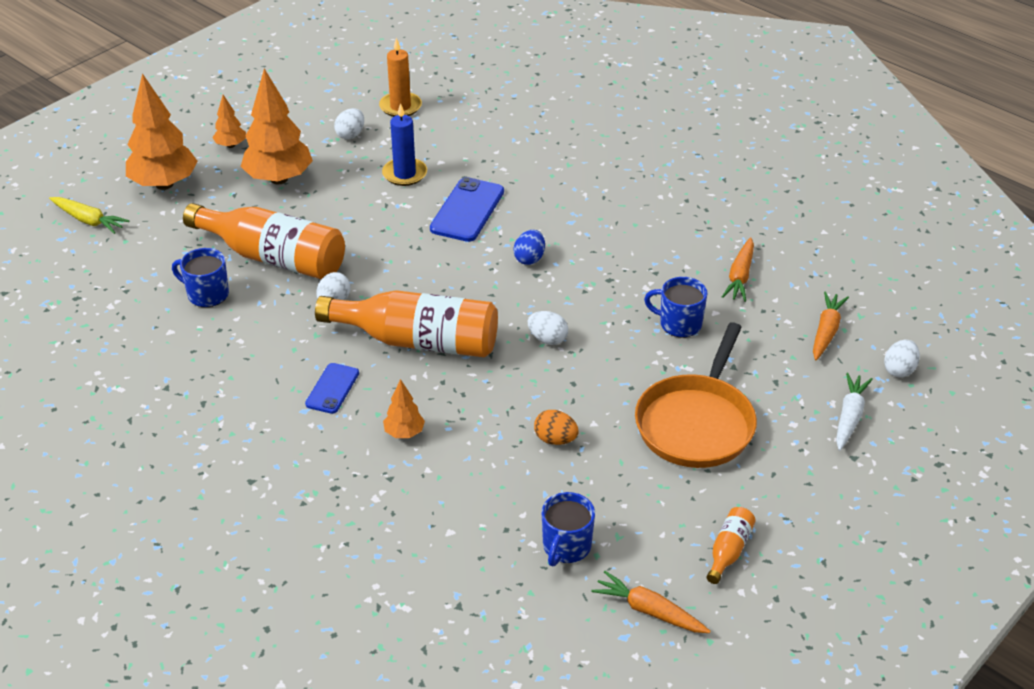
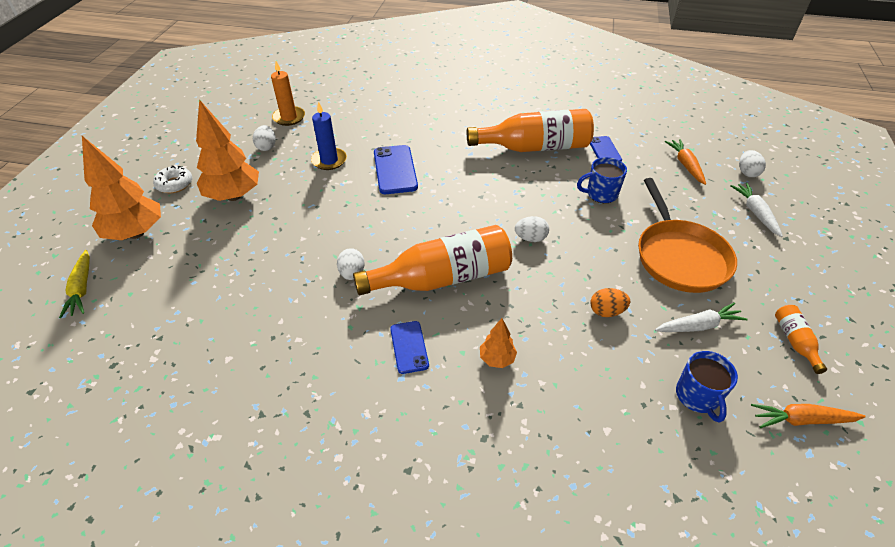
camera: 30 degrees left, 5 degrees up
(88, 220) = (82, 288): yellow carrot -> yellow carrot turned 75 degrees clockwise
(207, 294) = (239, 311): blue mug -> none
(231, 145) = (175, 184): orange tree -> white donut
(273, 257) = (275, 257): orange bottle -> orange bottle (534, 147)
(529, 258) = (466, 187): blue egg -> none
(639, 492) = (698, 326): none -> white carrot
(740, 276) = (604, 150): orange carrot -> blue phone

